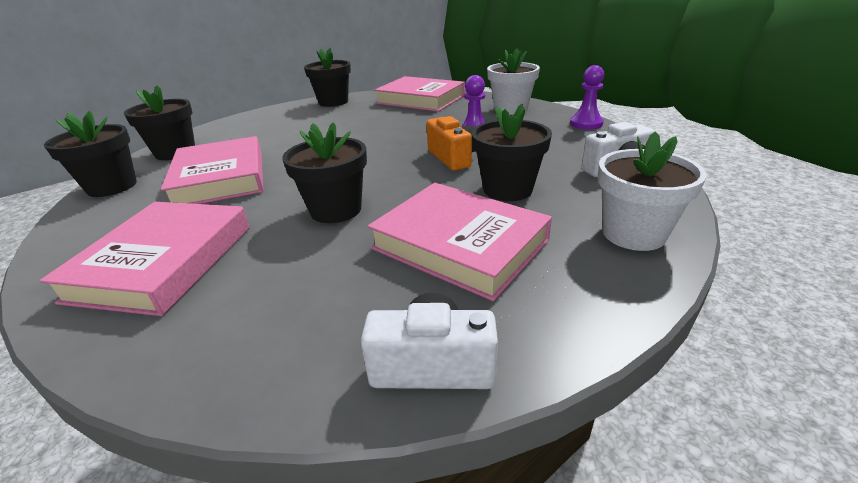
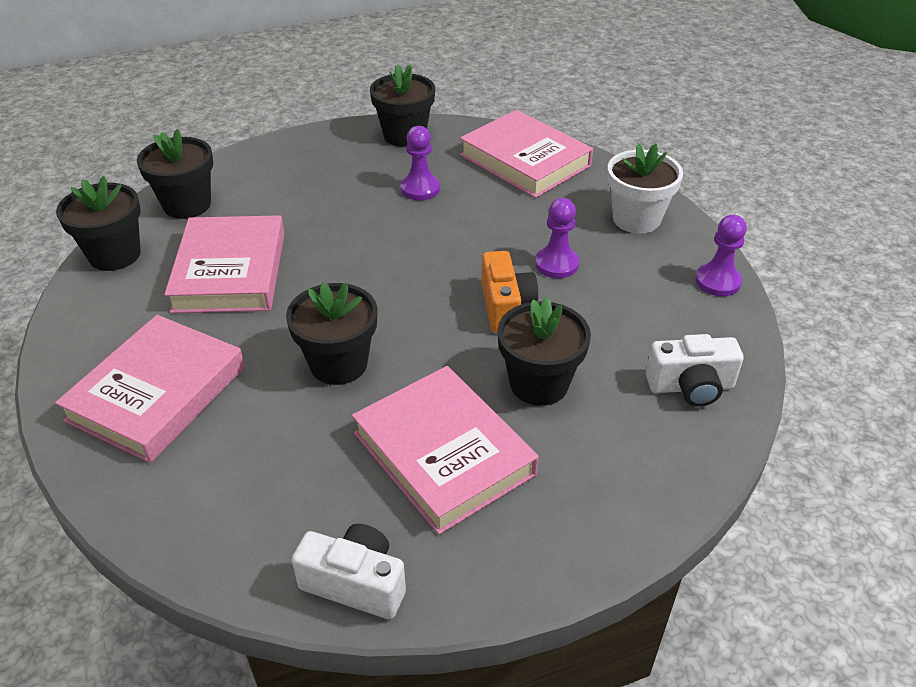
camera: 15 degrees right, 10 degrees up
(356, 119) = (420, 189): none -> purple pawn
(633, 234) = (631, 493): white flower pot -> none

